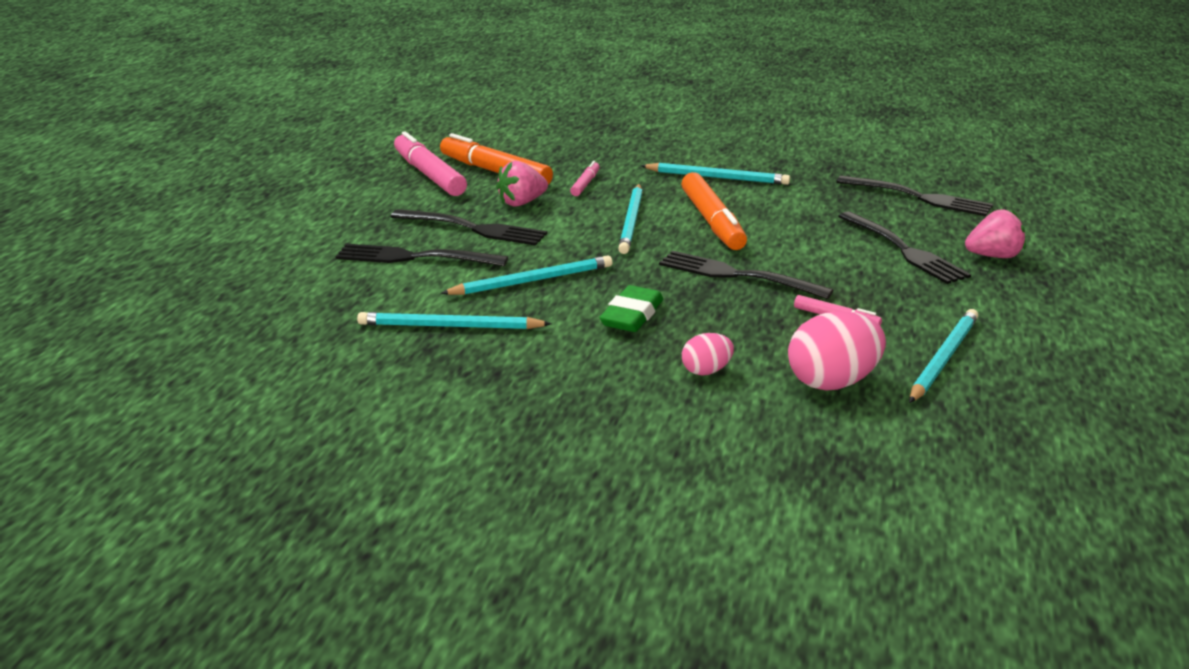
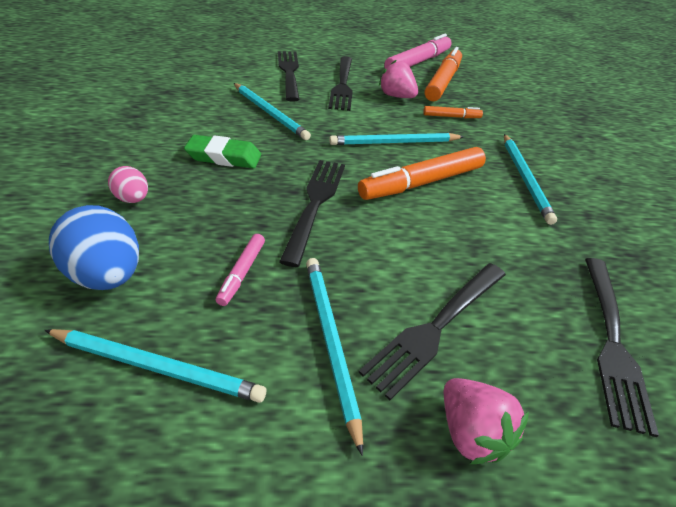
camera: 70 degrees right, 15 degrees up
(450, 326) = (196, 94): turquoise pencil -> turquoise pencil (330, 342)
(585, 184) = (451, 117): pink marker -> orange marker
(832, 382) = (108, 275): pink egg -> blue egg

